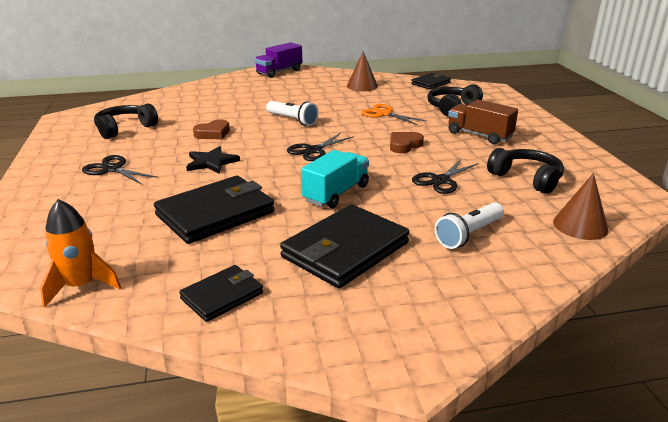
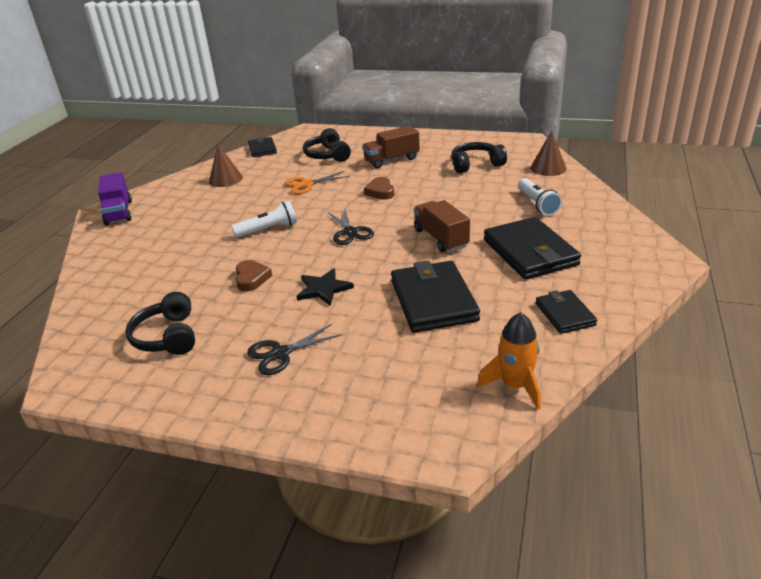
camera: 60 degrees left, 5 degrees up
(336, 193) = (441, 238): turquoise truck -> brown truck
(440, 180) = (454, 193): black scissors -> none

